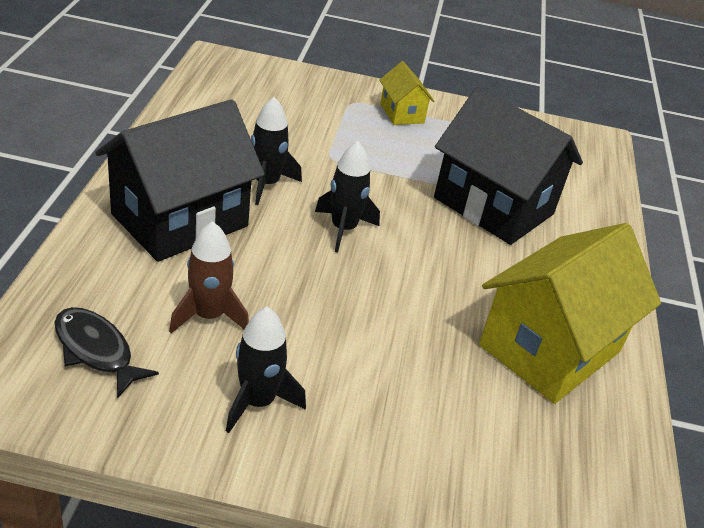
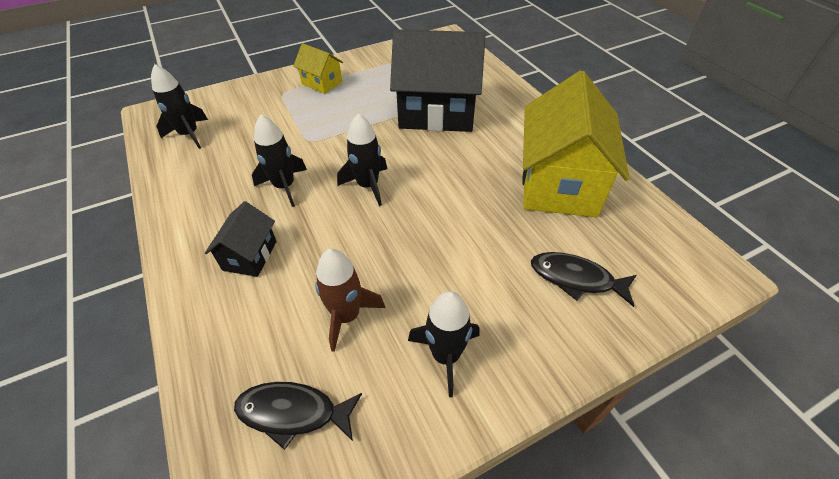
camera: 30 degrees left, 10 degrees up
(180, 220) = (250, 255): black house -> black house, size x0.48
(229, 93) = (189, 134): none -> black rocket
(458, 435) = (576, 279): none -> black fish

